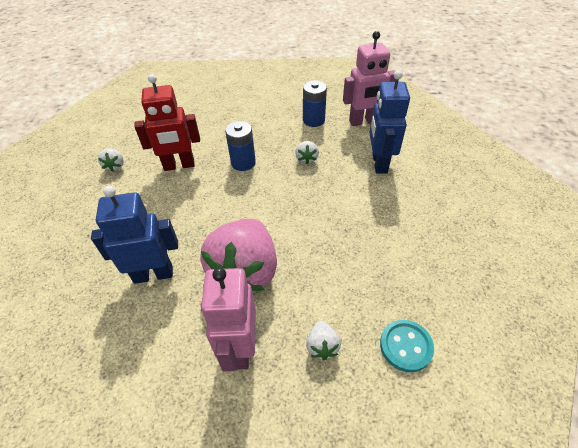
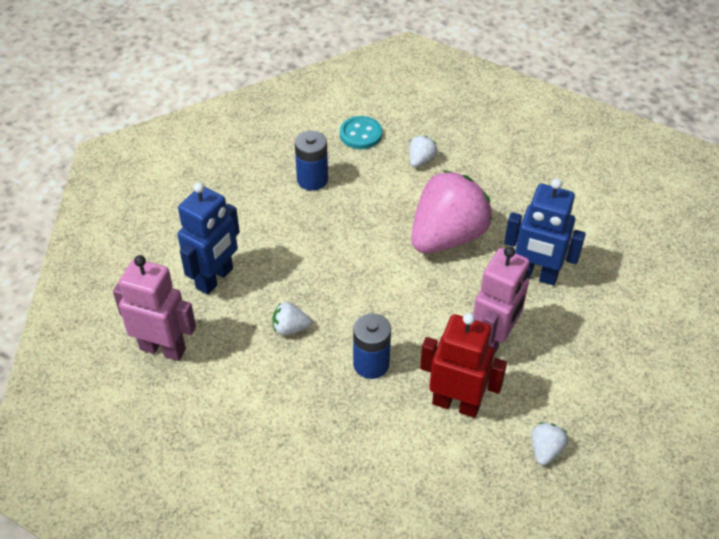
camera: 150 degrees left, 0 degrees up
(240, 348) = (484, 186): pink robot -> pink robot (493, 341)
(306, 159) = (290, 328): white strawberry -> white strawberry turned 120 degrees counterclockwise
(313, 120) = (224, 388): blue battery -> blue battery (312, 180)

